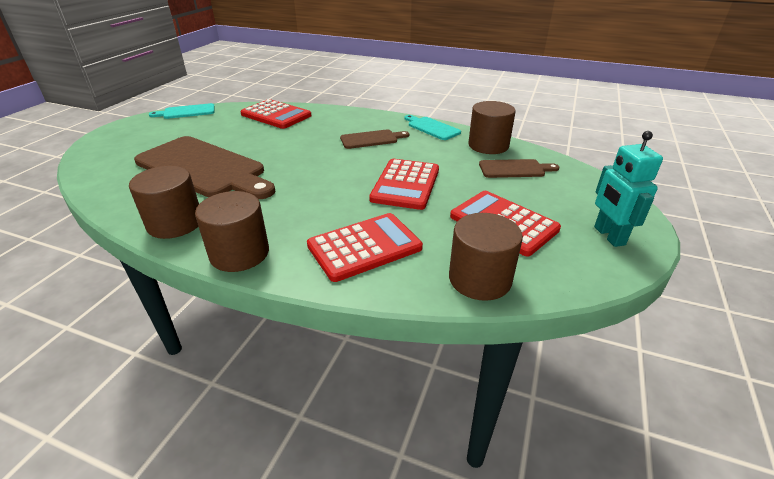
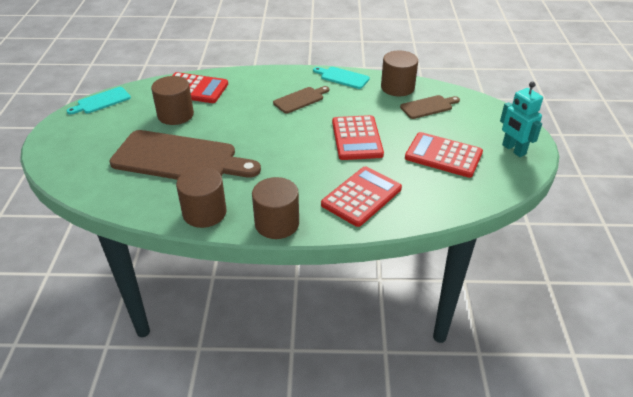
camera: 20 degrees left, 5 degrees up
(479, 279) = (449, 200): brown cylinder -> brown cylinder (175, 115)

